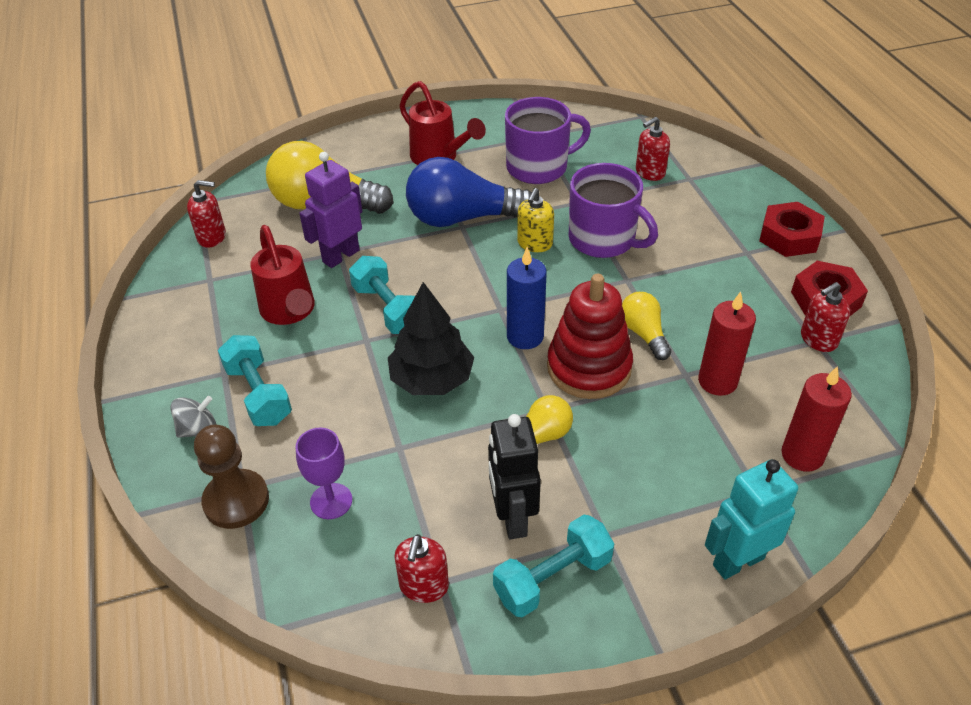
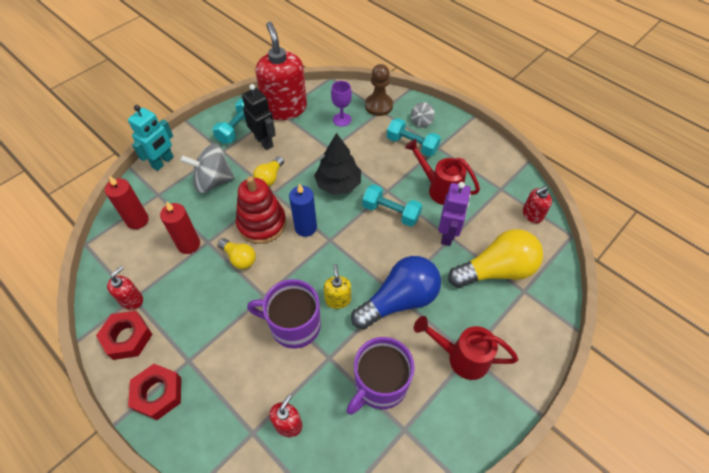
camera: 150 degrees right, 10 degrees up
(424, 586) = (285, 108): red soap dispenser -> red soap dispenser, size x2.17
(645, 474) = (213, 181): none -> grey spinning top

